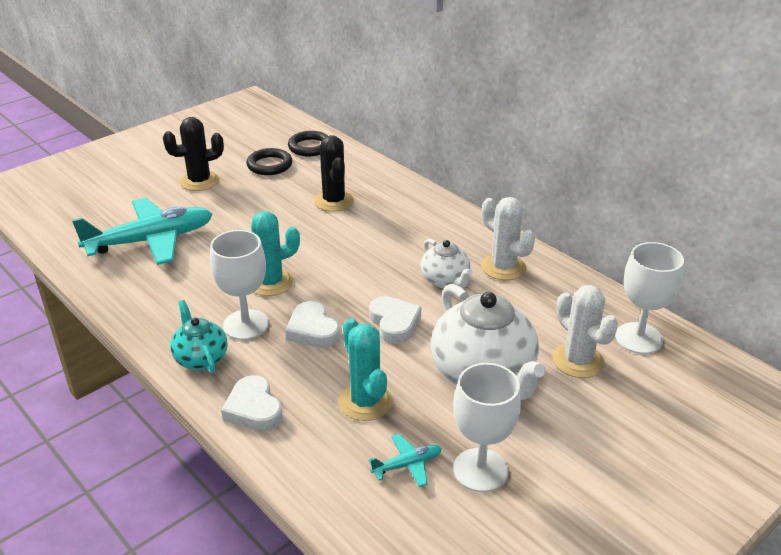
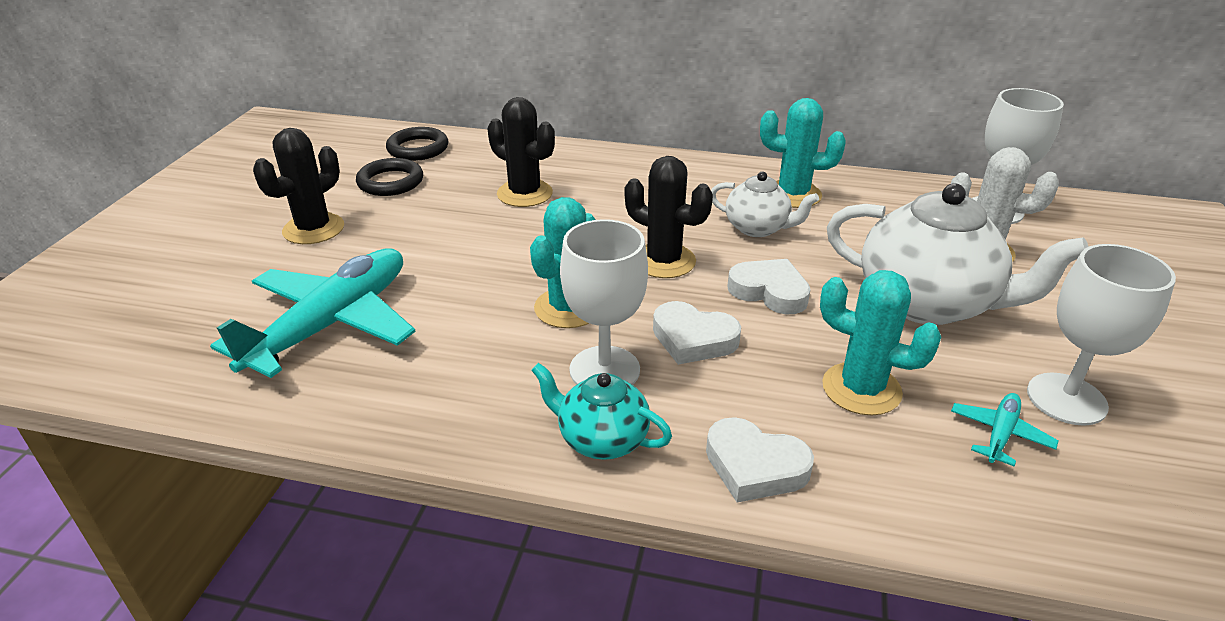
camera: 35 degrees left, 0 degrees up
(358, 277) = (664, 261): none -> black cactus
(503, 267) = (793, 194): white cactus -> turquoise cactus

